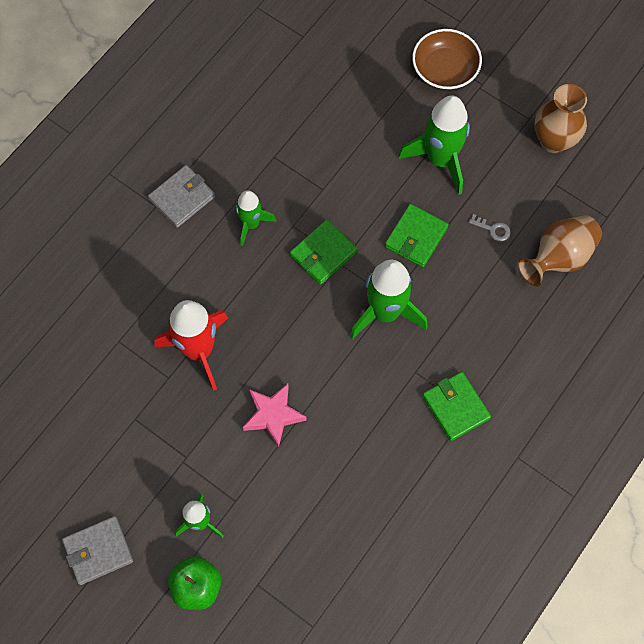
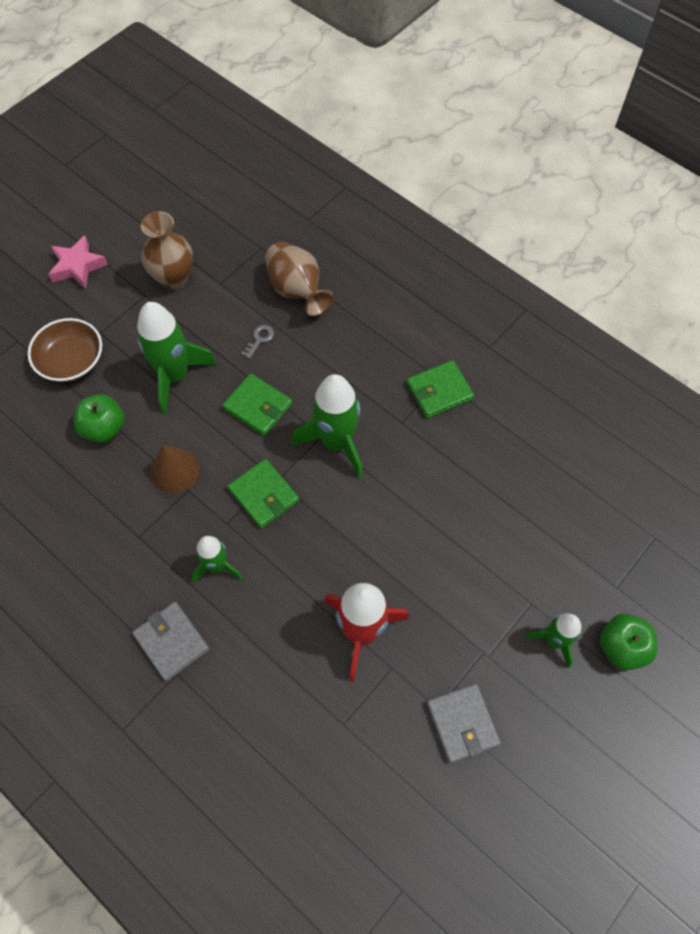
camera: 85 degrees left, 5 degrees down
(98, 551) = (588, 754): grey wallet -> grey wallet (462, 723)
(273, 415) = (440, 558): pink star -> pink star (77, 266)
(340, 175) = (174, 470): none -> brown cone
(377, 110) = (104, 428): none -> green apple

